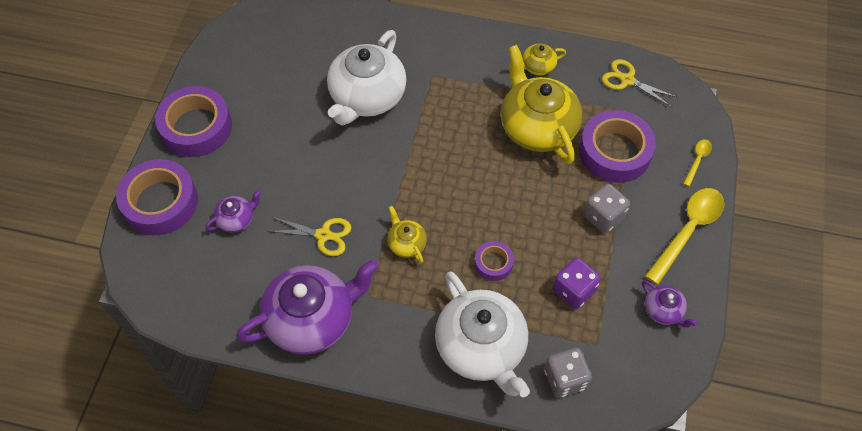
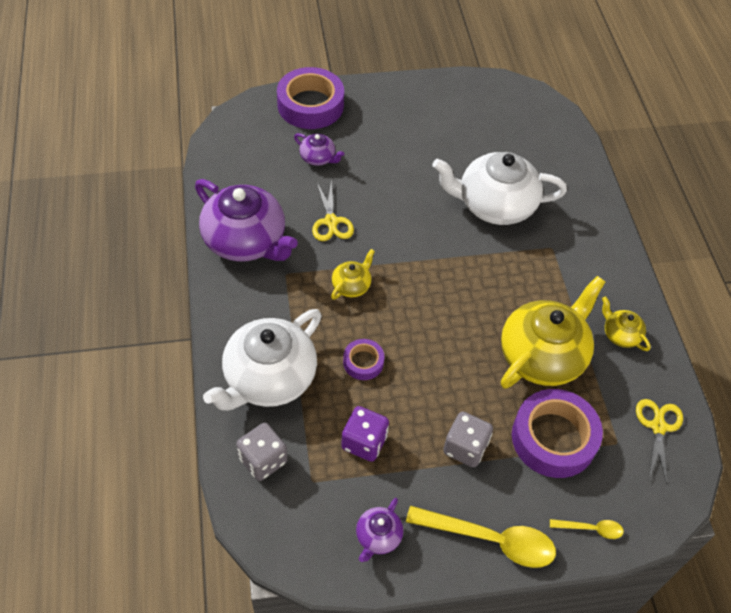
camera: 65 degrees right, 5 degrees down
(196, 127) = (394, 100): purple tape -> none

